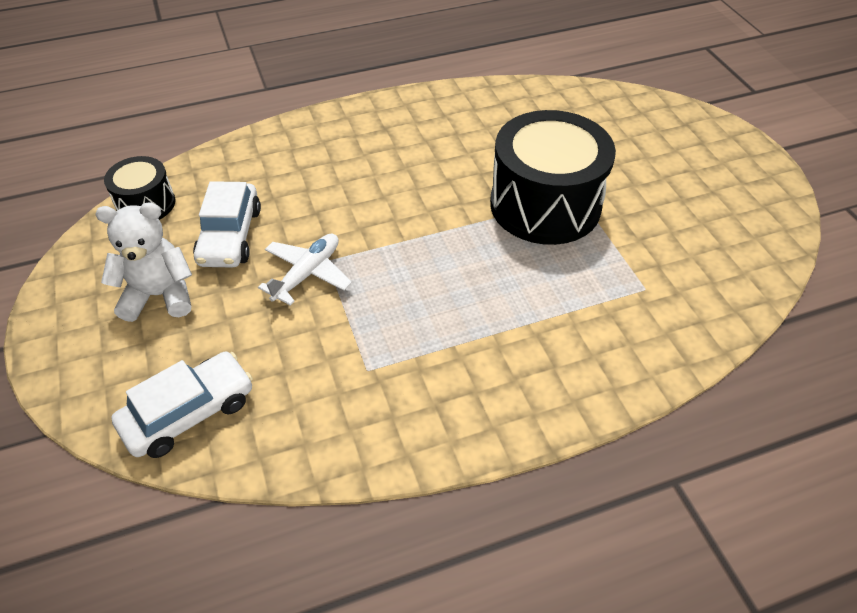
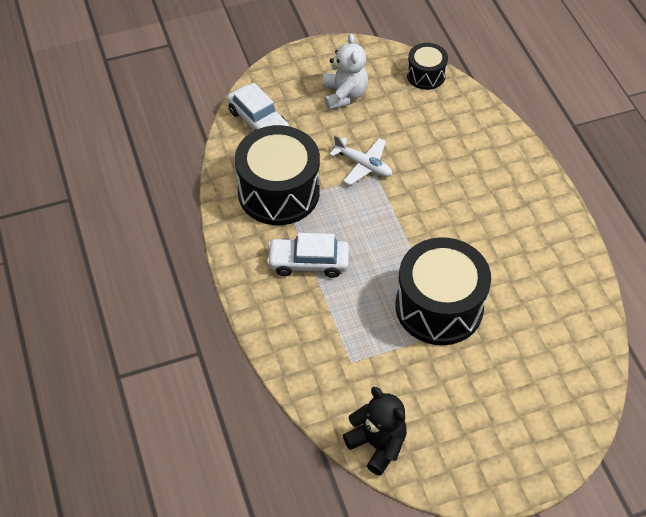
camera: 90 degrees right, 5 degrees up
(230, 236) = (397, 122): white car -> white car (308, 262)
(352, 378) = (278, 192): none -> black drum
(756, 264) = (377, 444): none -> black teddy bear

